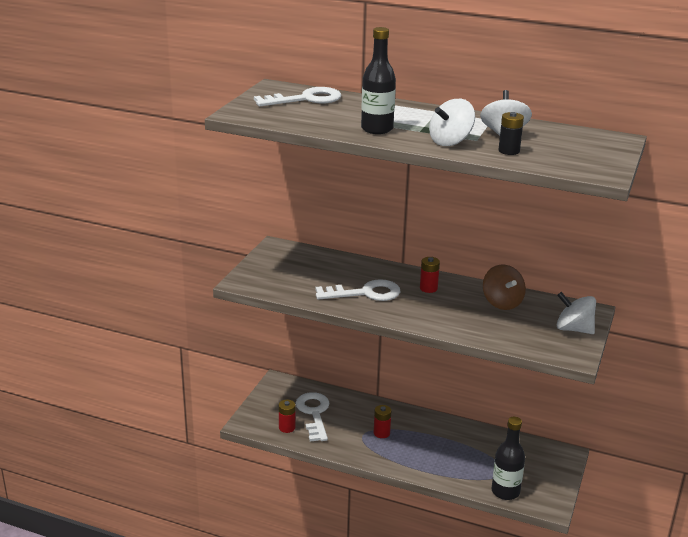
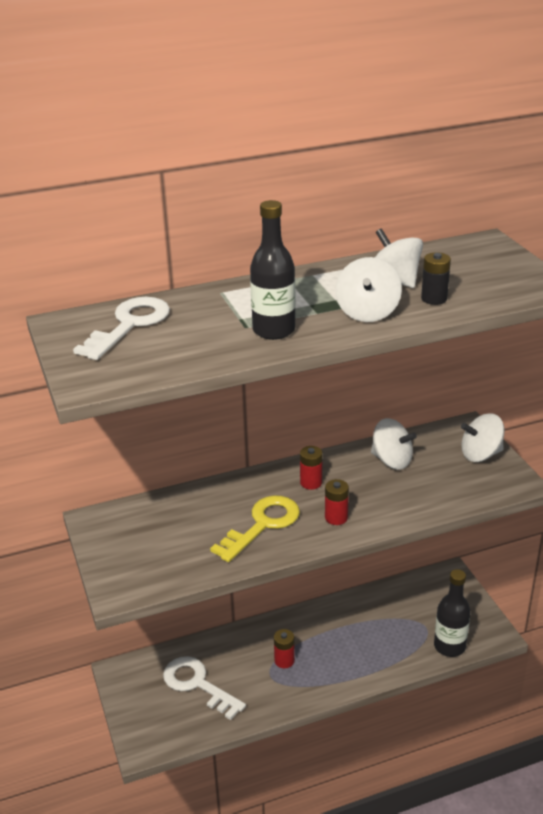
camera: 40 degrees left, 5 degrees up
(287, 427) = (189, 720): red battery -> red battery (336, 517)
(365, 293) = (262, 525): white key -> yellow key
(502, 302) = (391, 460): brown spinning top -> white spinning top

